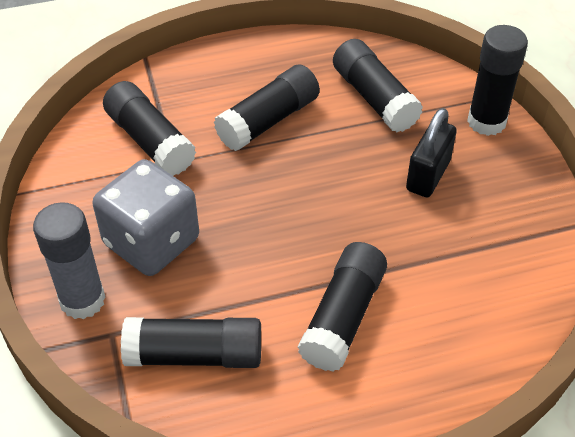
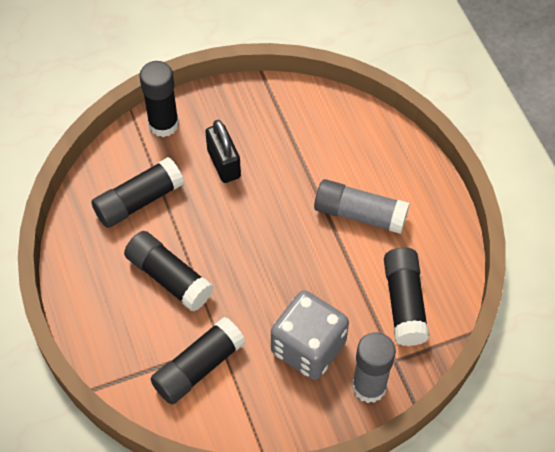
camera: 95 degrees left, 10 degrees up
(343, 316) = (359, 214): black glue stick -> grey glue stick
(428, 175) = (224, 163): black padlock -> black padlock turned 45 degrees clockwise

